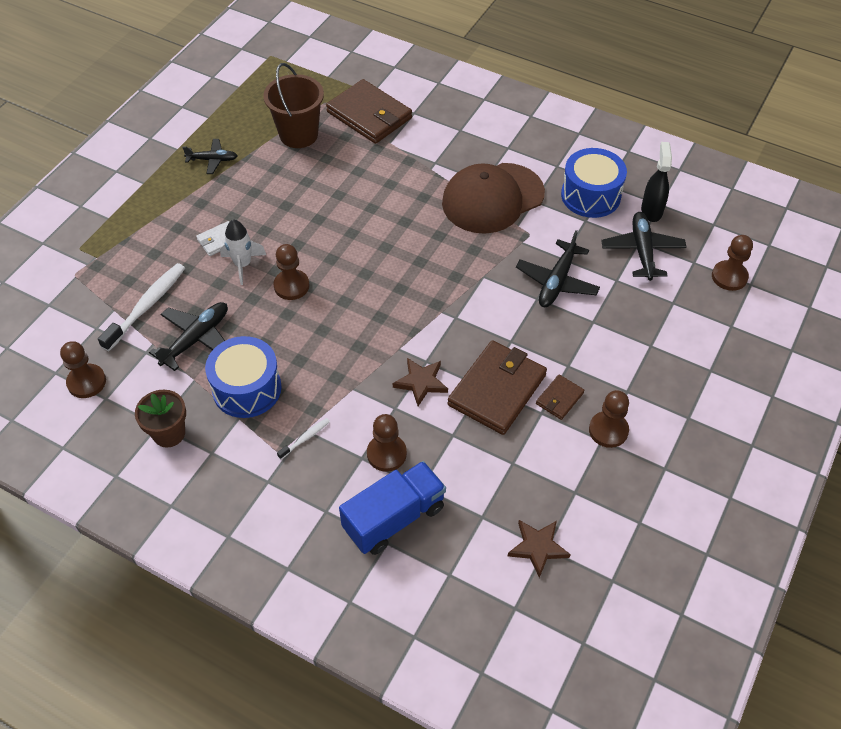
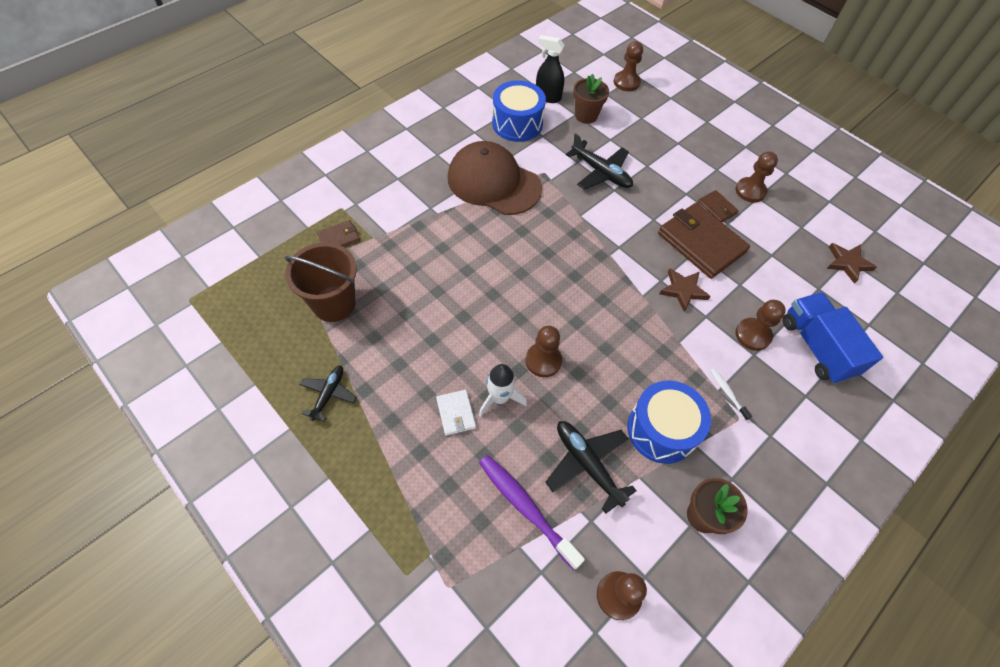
camera: 75 degrees left, 5 degrees up
(147, 306) = (526, 508): white toothbrush -> purple toothbrush
(369, 115) = (339, 238): brown wallet -> brown wallet, size x0.48
(492, 198) = (493, 182): brown cap -> brown cap turned 135 degrees clockwise
(642, 250) = (586, 116): black plane -> brown flower pot

